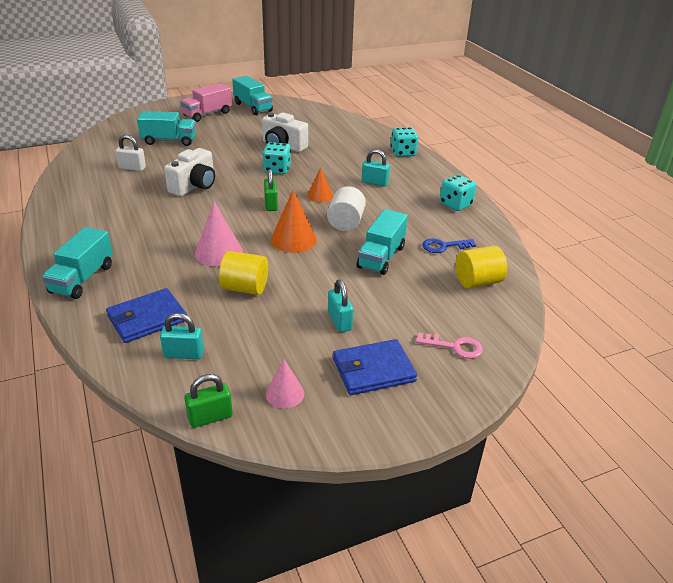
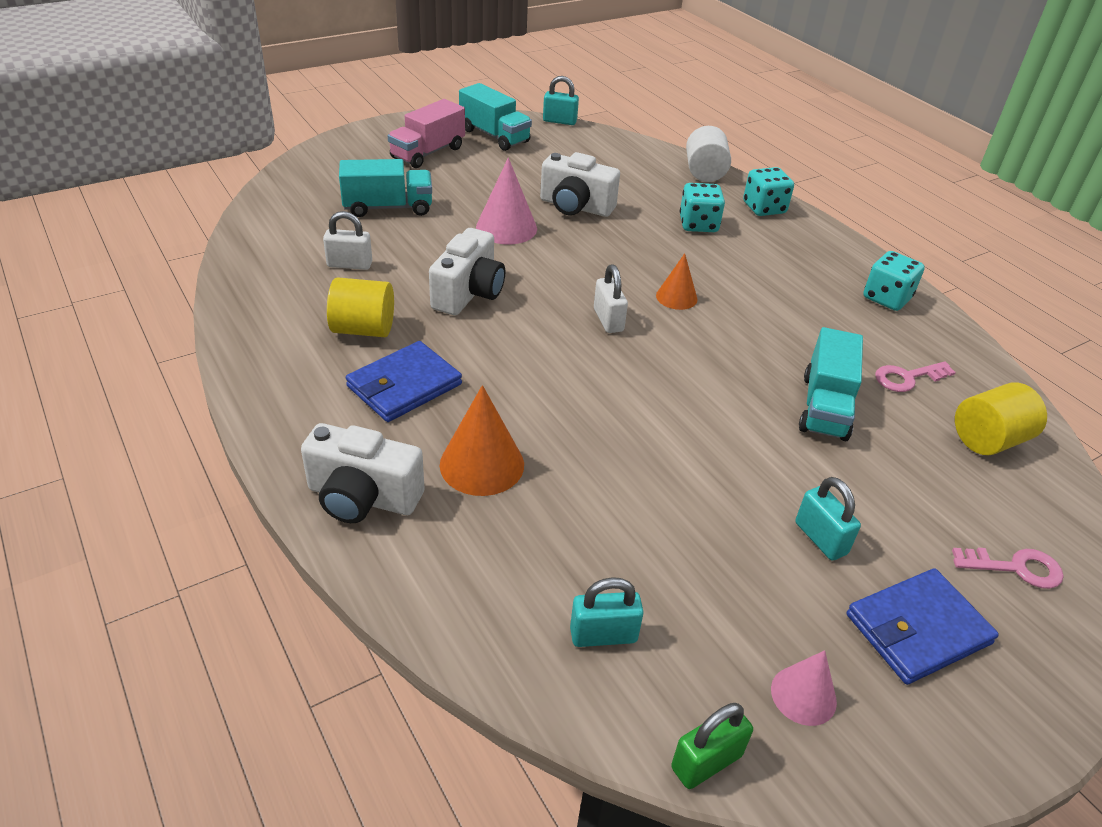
camera: 10 degrees left, 5 degrees up
(82, 279) = (363, 497): turquoise truck -> white camera
(147, 318) = (509, 568): blue wallet -> blue wallet (404, 385)
(219, 252) = (567, 421): pink cone -> pink cone (506, 228)
(245, 288) = (642, 488): yellow cylinder -> yellow cylinder (363, 329)
(271, 204) = (608, 320): green padlock -> white padlock
(277, 169) = (587, 252): turquoise dice -> turquoise dice (698, 224)
(293, 239) = (675, 385): orange cone -> orange cone (482, 464)
(345, 223) = (740, 346): white cylinder -> white cylinder (704, 172)
(374, 182) = (748, 266): turquoise padlock -> turquoise padlock (559, 121)
(443, 246) = (907, 378): blue key -> pink key

